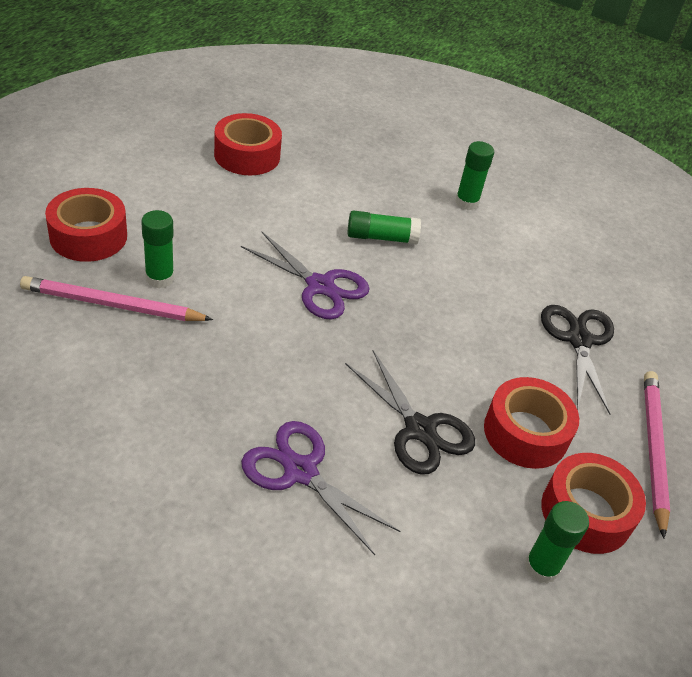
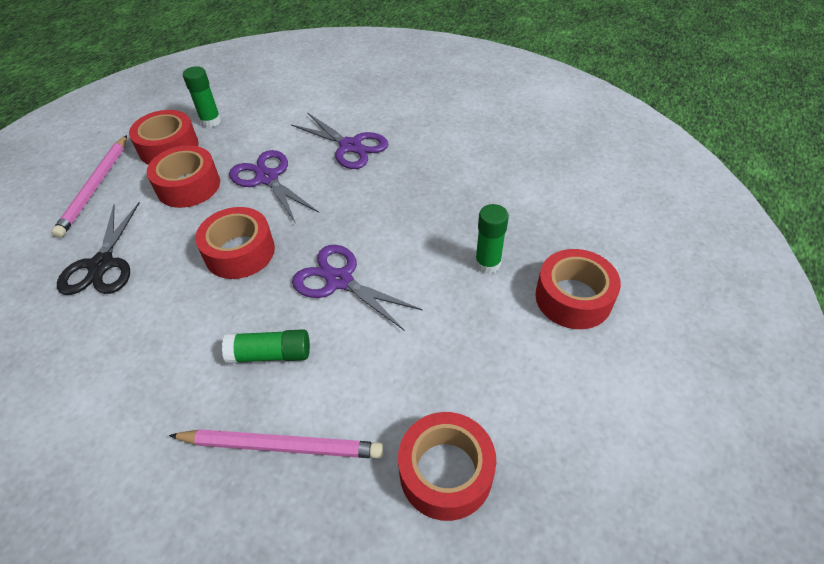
camera: 175 degrees left, 5 degrees up
(113, 305) = (515, 233): pink pencil -> pink pencil (281, 446)
(420, 429) = (267, 178): black scissors -> purple scissors
(432, 331) = (240, 252): none -> red tape
(466, 202) = (145, 439): green glue stick -> none

